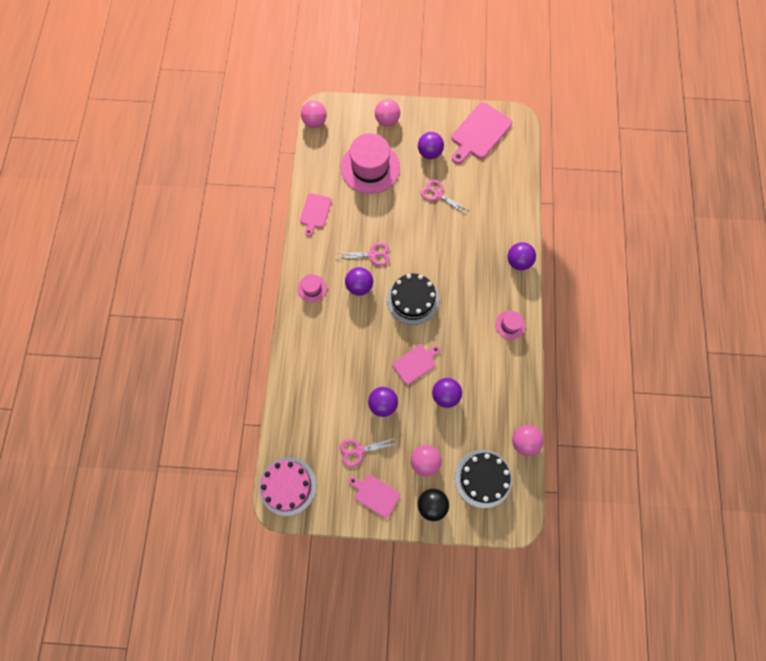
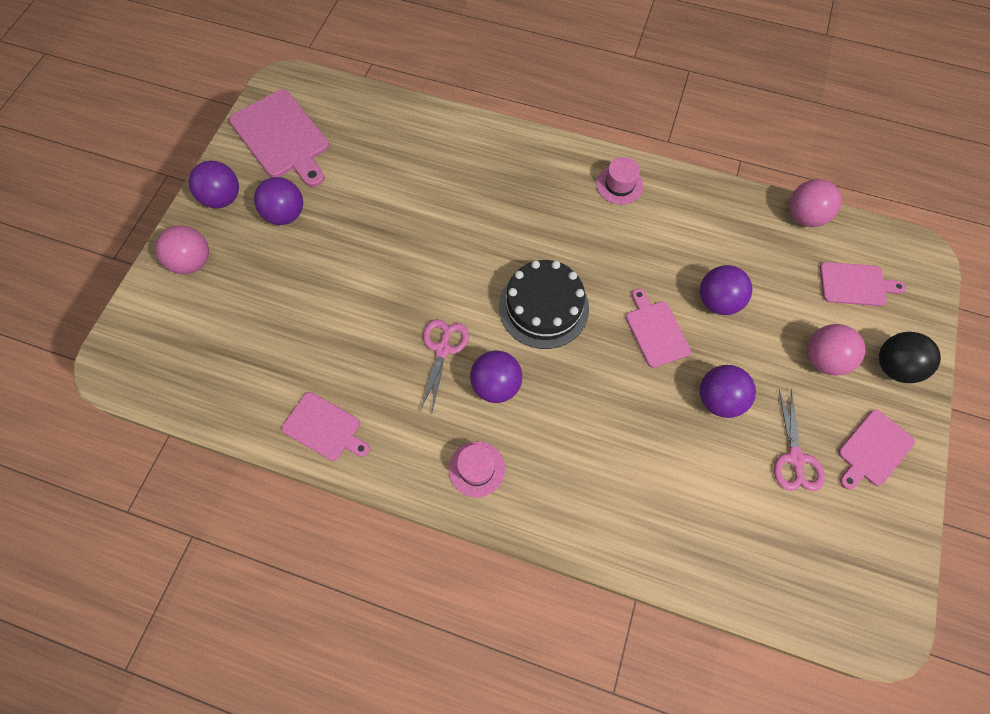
camera: 75 degrees left, 5 degrees down
(287, 486) = (850, 602): pink cake -> none
(315, 122) = (134, 384): pink ball -> none
(370, 167) = (273, 312): pink hat -> none
(438, 194) = (367, 222): pink scissors -> none
(483, 478) = (855, 284): black cake -> pink cutting board
(518, 261) = (520, 147): purple ball -> purple ball (223, 198)

